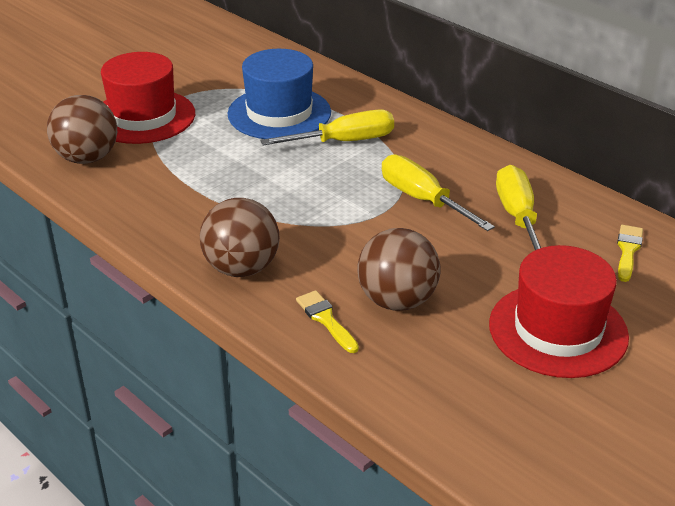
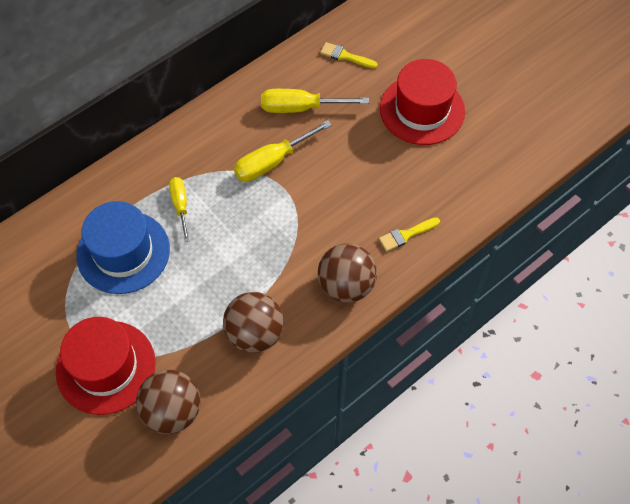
camera: 85 degrees left, 25 degrees up
(344, 141) = (180, 206): yellow screwdriver -> yellow screwdriver, size x0.64
(397, 301) = (389, 191): brown ball -> brown ball (255, 333)

